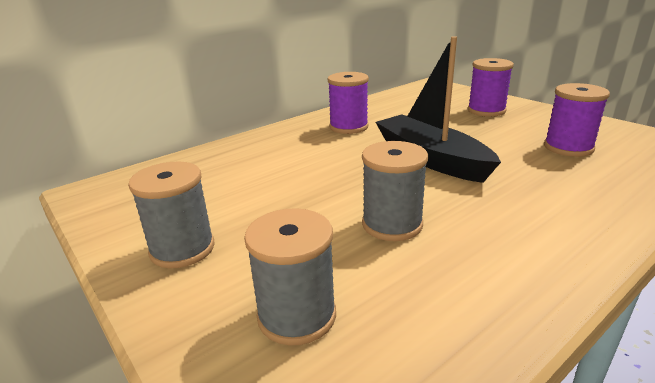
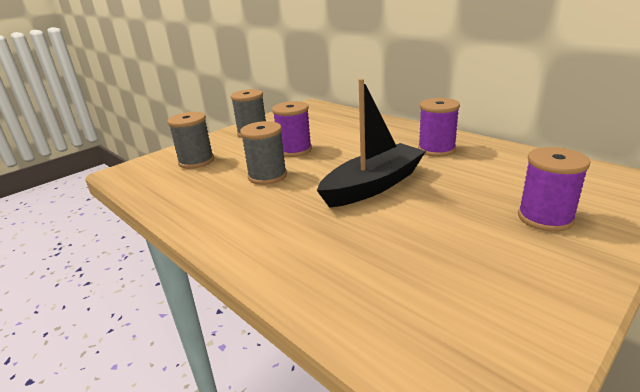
camera: 85 degrees right, 0 degrees up
(568, 147) = (430, 264): purple spool -> purple spool (294, 150)

